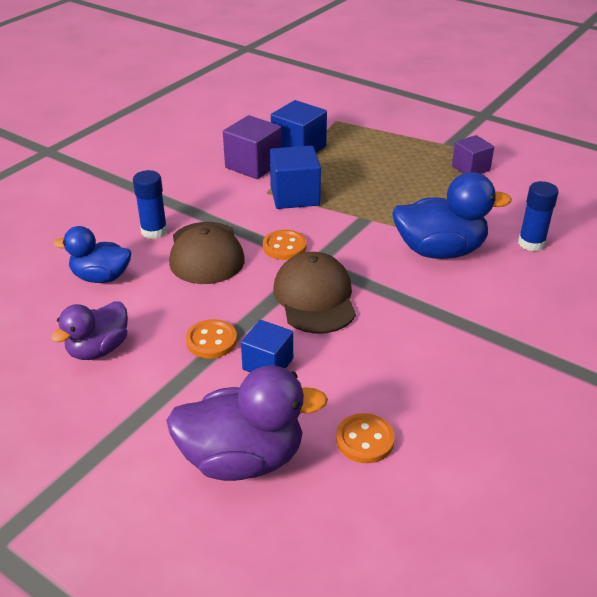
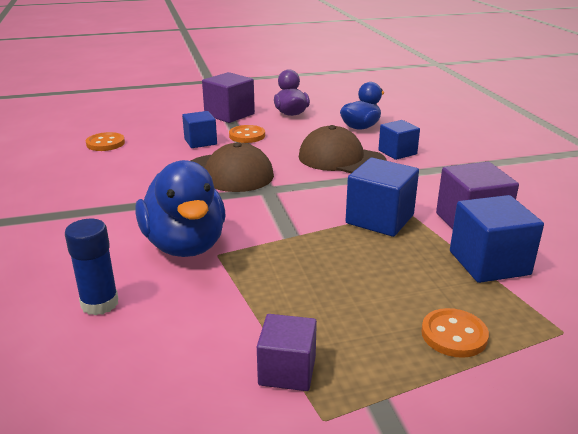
camera: 130 degrees right, 10 degrees down
(153, 400) = (229, 114): none -> purple cube
(154, 231) = (397, 152): blue glue stick -> blue cube
(243, 458) = (157, 119): purple duck -> none
(284, 247) = (305, 186): orange button -> orange button (454, 335)
(440, 251) = (185, 245): blue duck -> blue duck turned 60 degrees counterclockwise

